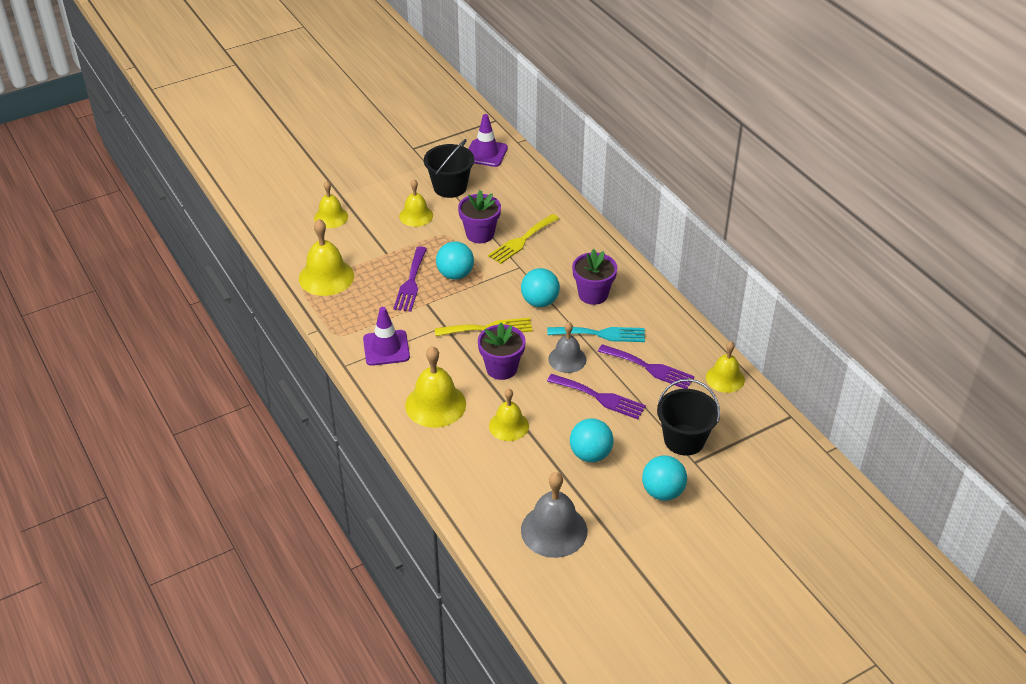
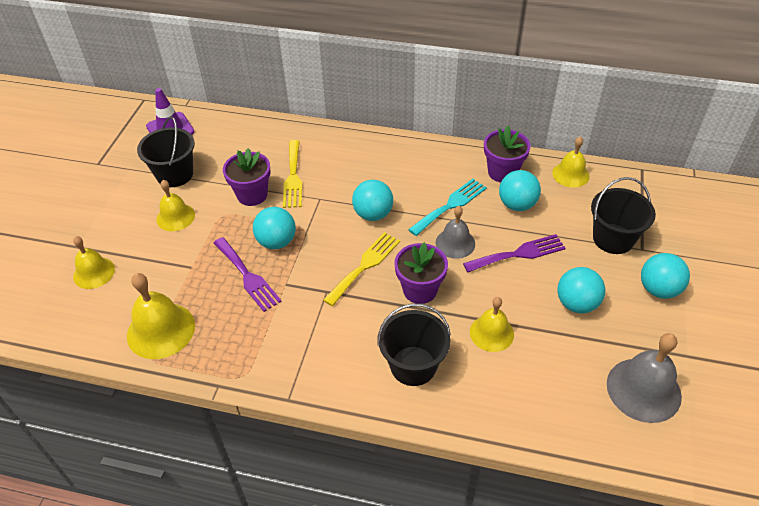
camera: 45 degrees left, 5 degrees up
(386, 348) = (304, 351): purple traffic cone -> none
(435, 404) = (413, 366): yellow bell -> black bucket
(593, 294) = (402, 180): purple flower pot -> purple flower pot (502, 172)
(649, 368) = (517, 205): purple fork -> turquoise ball

